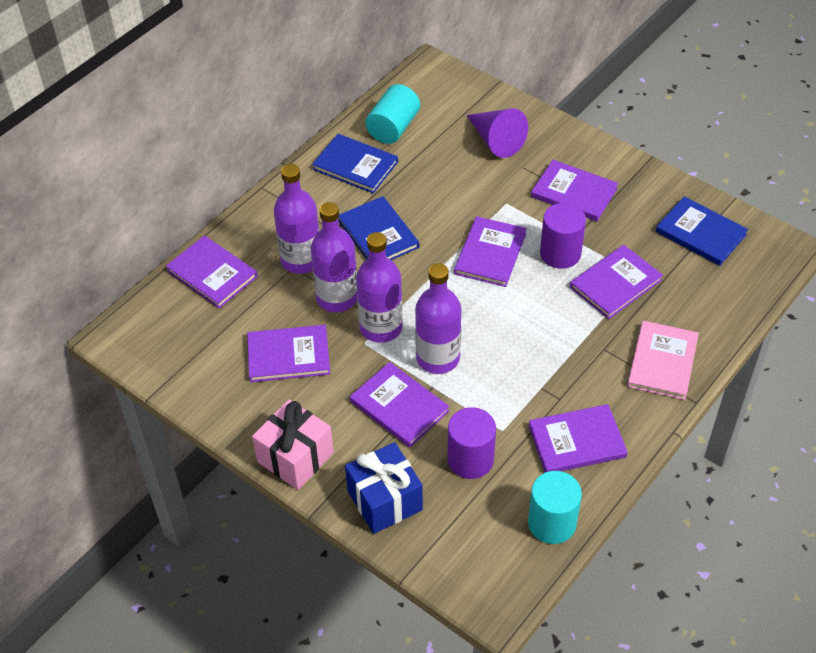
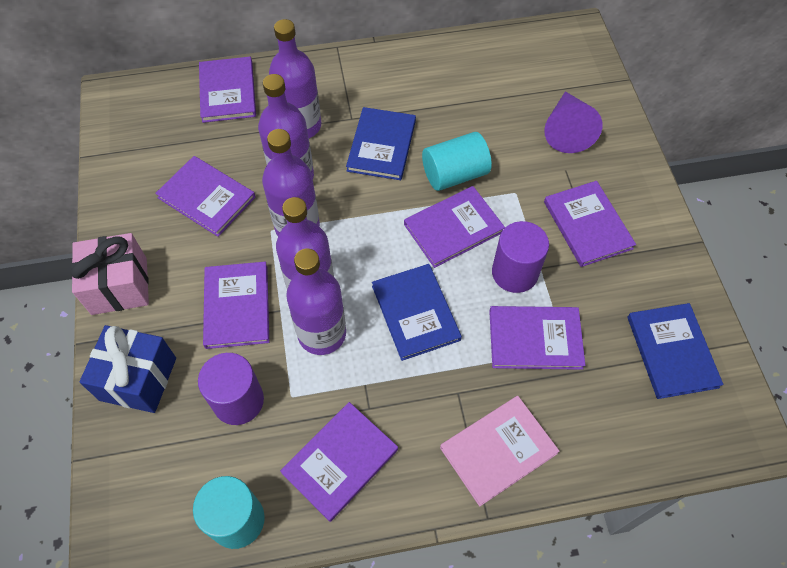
camera: 40 degrees right, 10 degrees up
(355, 165) = (426, 76): blue book -> blue book (415, 313)
(393, 128) = (491, 63): turquoise cylinder -> turquoise cylinder (454, 174)
(478, 379) = (322, 334): none -> purple bottle
(577, 441) = (340, 461): purple book -> purple book turned 75 degrees counterclockwise

